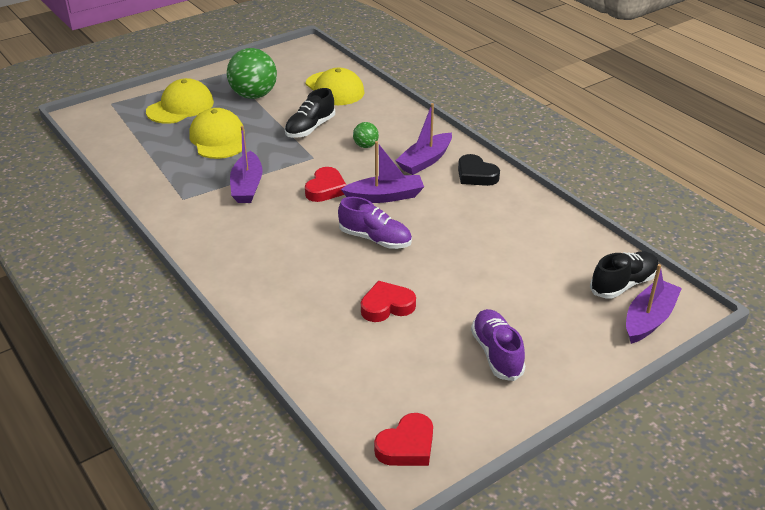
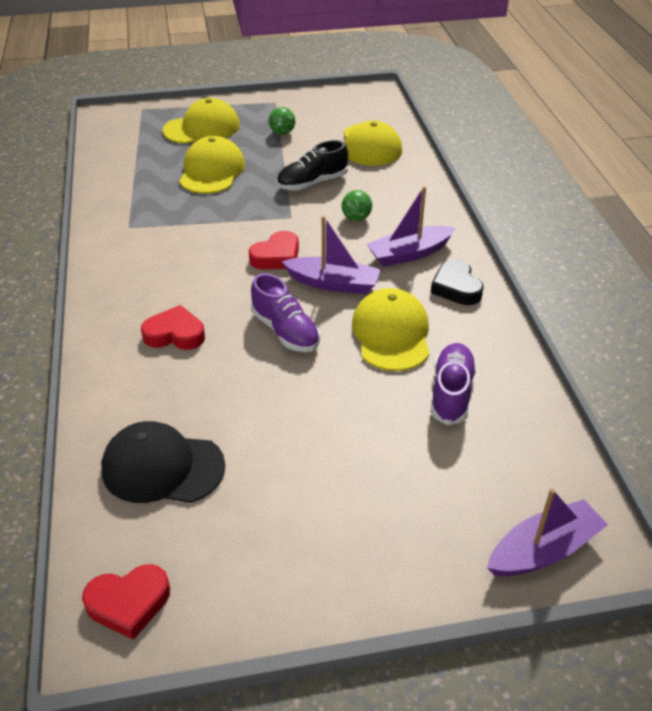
camera: 25 degrees right, 5 degrees up
(247, 186) = (200, 230): purple boat -> none
(254, 95) = (282, 133): green ball -> green ball, size x0.48
(358, 356) = (162, 467): none -> black cap
(387, 306) = (237, 417): red heart -> red heart (175, 334)
(454, 219) = (391, 334): none -> yellow cap
(496, 353) = (317, 524): purple shoe -> purple shoe (451, 393)
(623, 284) = (542, 489): black shoe -> none

